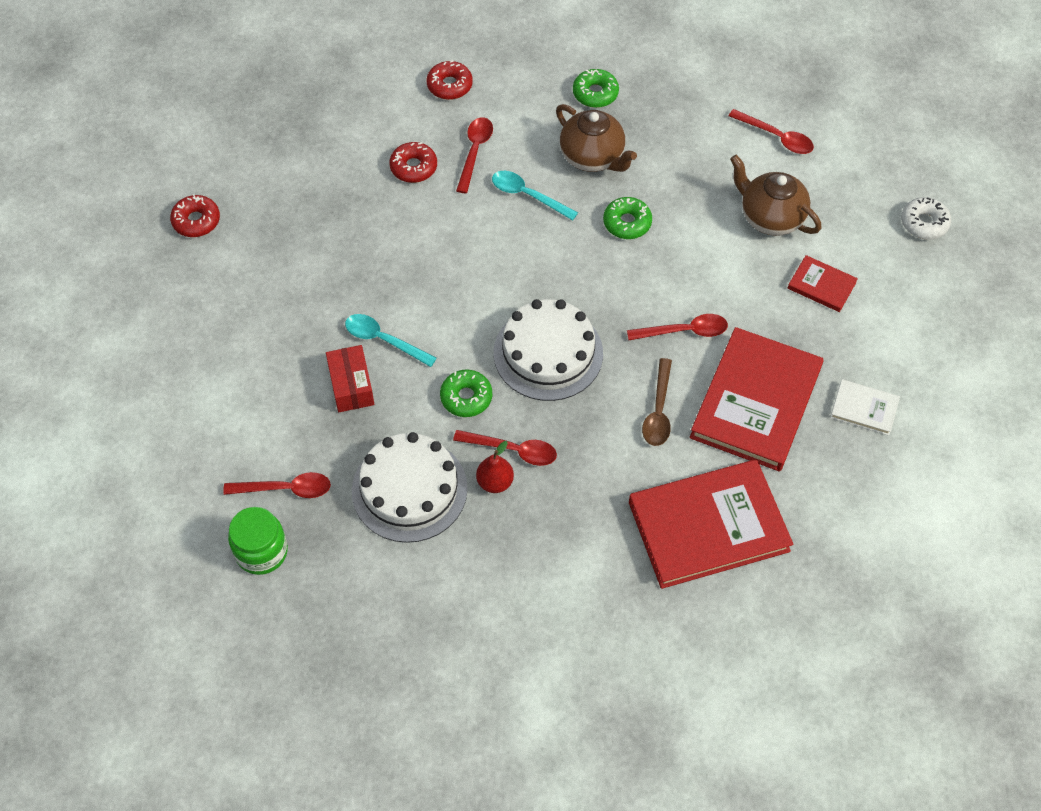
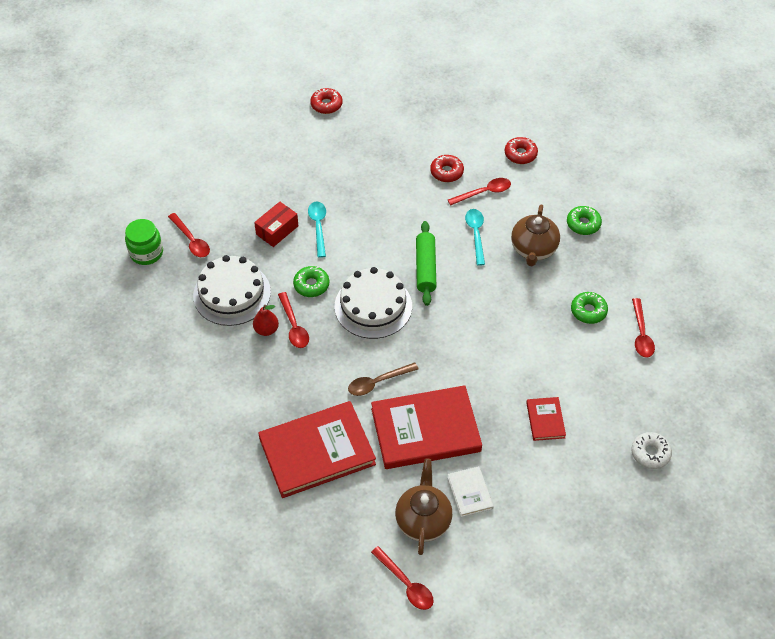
camera: 55 degrees right, 5 degrees down
(535, 270) = (425, 268): none -> green rolling pin
(627, 223) = (500, 293): green donut -> green donut (588, 311)
(684, 331) = (446, 365): red spoon -> red spoon (406, 583)
(708, 526) = (317, 451): red book -> red book turned 60 degrees counterclockwise
(770, 217) = (573, 364): brown teapot -> brown teapot (423, 520)

